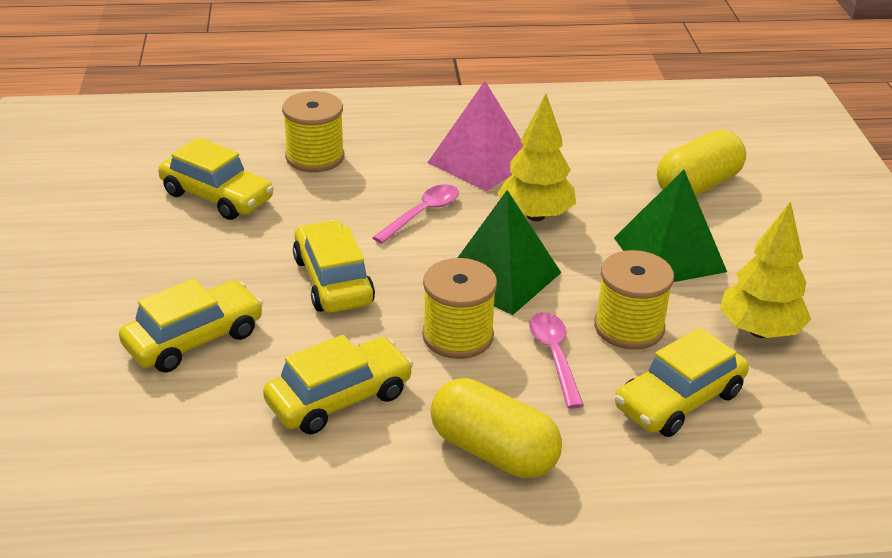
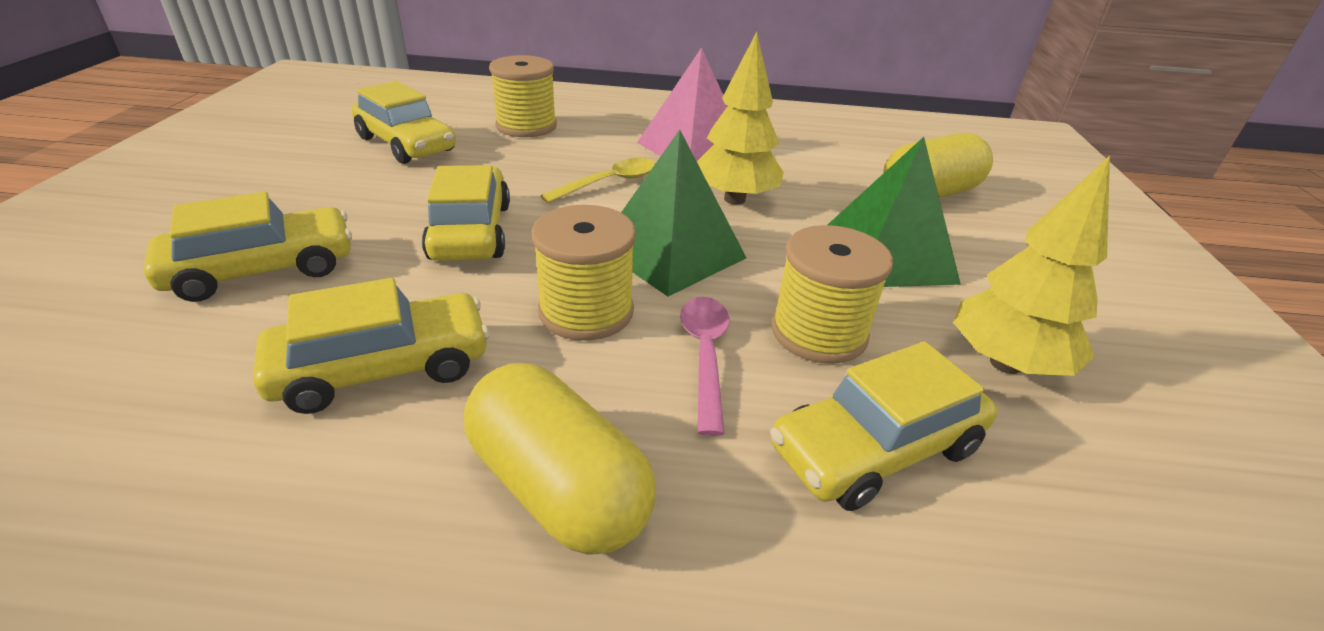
camera: 10 degrees right, 0 degrees up
(422, 214) = (609, 183): pink spoon -> yellow spoon

